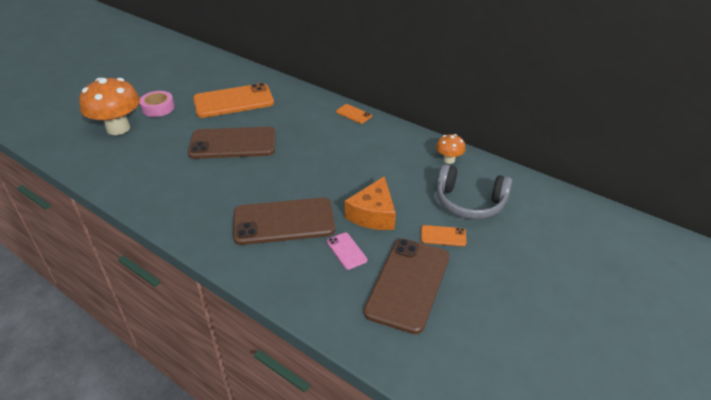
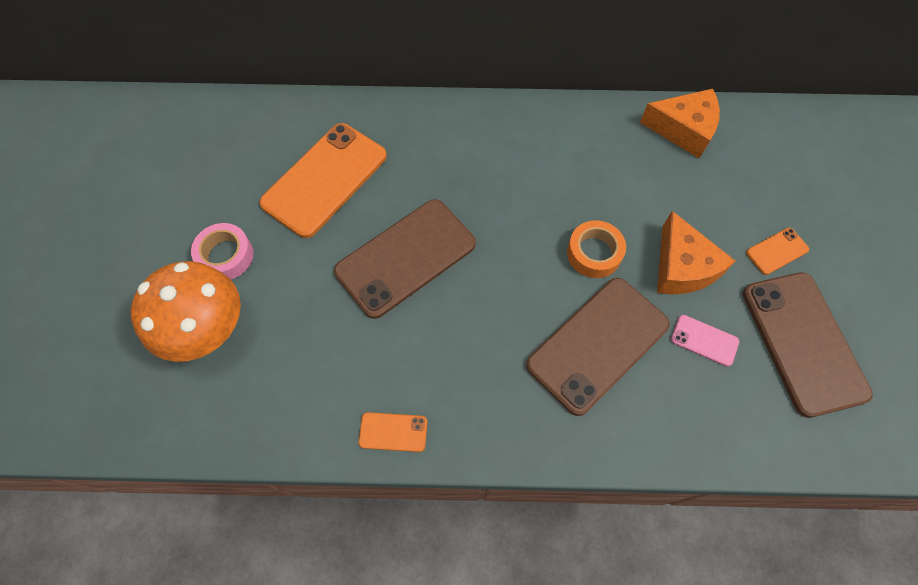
camera: 35 degrees left, 25 degrees up
(330, 185) = (594, 253): none -> orange tape
(353, 114) = (507, 114): orange phone -> orange phone (393, 432)
(449, 160) = (683, 130): orange mushroom -> orange cheese
(469, 203) = (760, 184): grey headphones -> none

